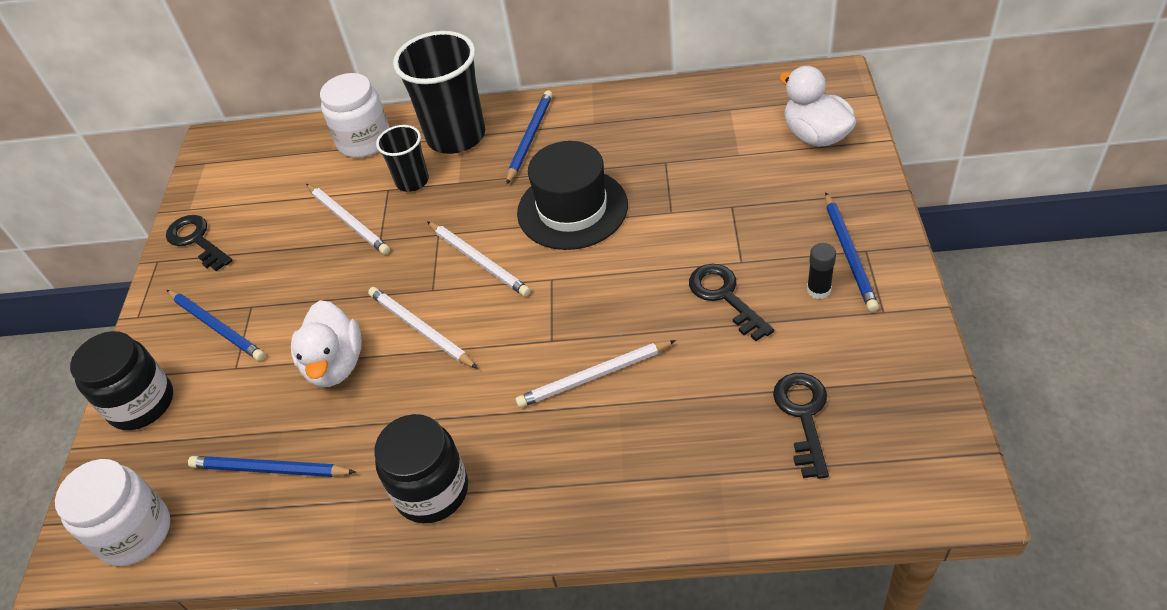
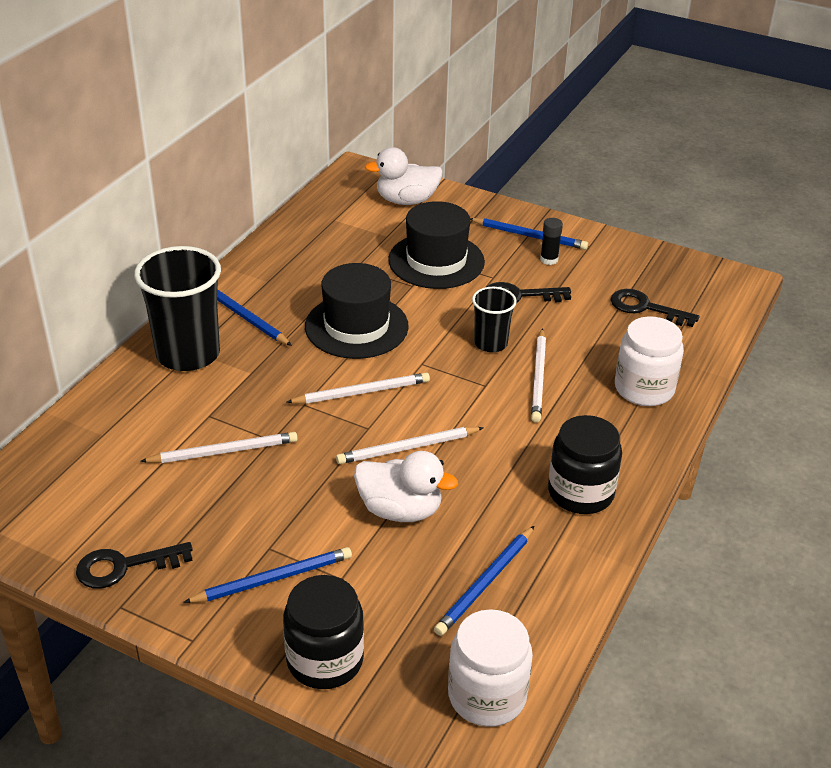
camera: 70 degrees left, 10 degrees down
(364, 141) = (119, 409): white jar -> white jar (644, 388)
(412, 181) = (217, 397): black cup -> black cup (490, 343)
(728, 208) = (436, 261): none -> black hat

